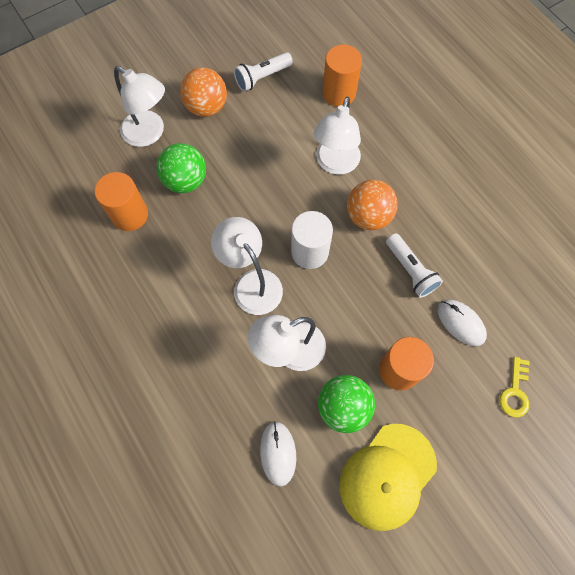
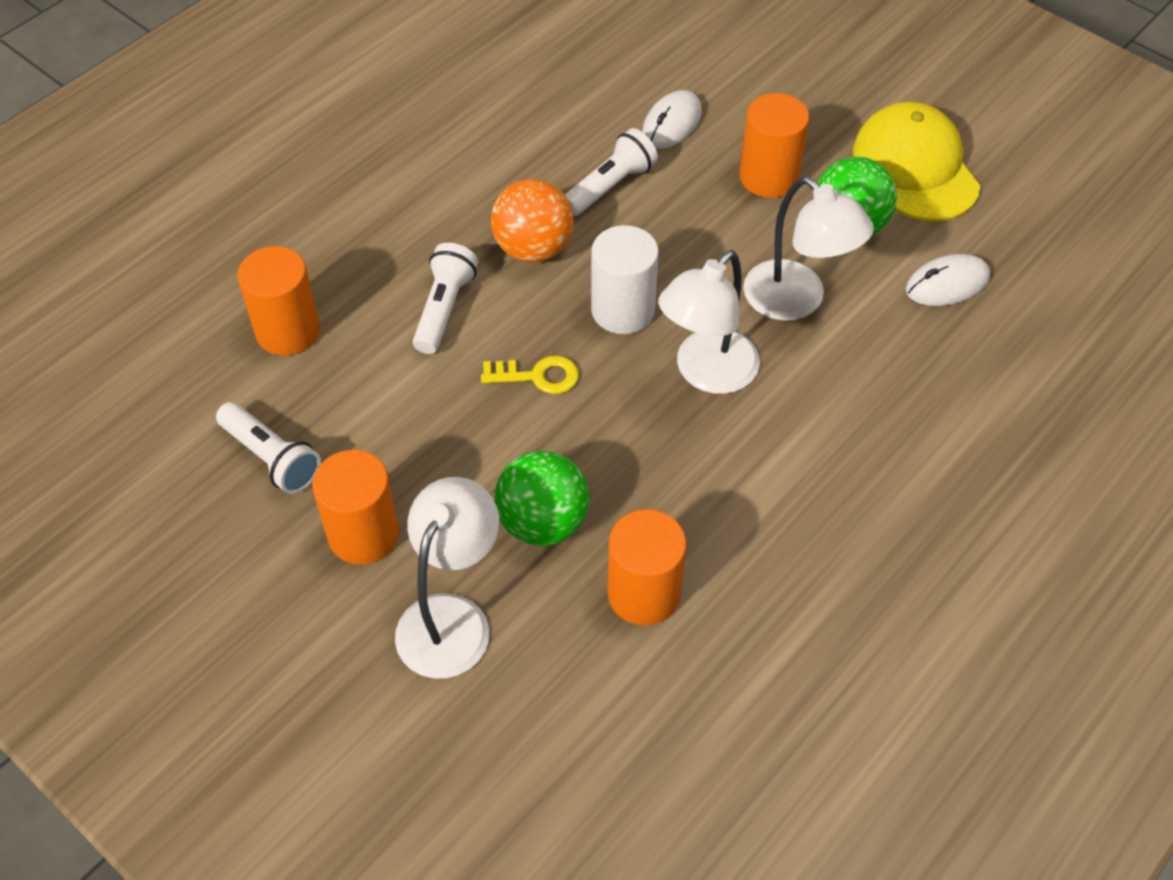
camera: 105 degrees left, 15 degrees down
(206, 107) = (363, 534): orange ball -> orange cylinder
(335, 164) = (444, 308): white lamp -> white flashlight
(387, 476) = (915, 167): yellow cap -> yellow cap turned 135 degrees counterclockwise
(515, 391) = (745, 64): yellow key -> yellow key (537, 376)

